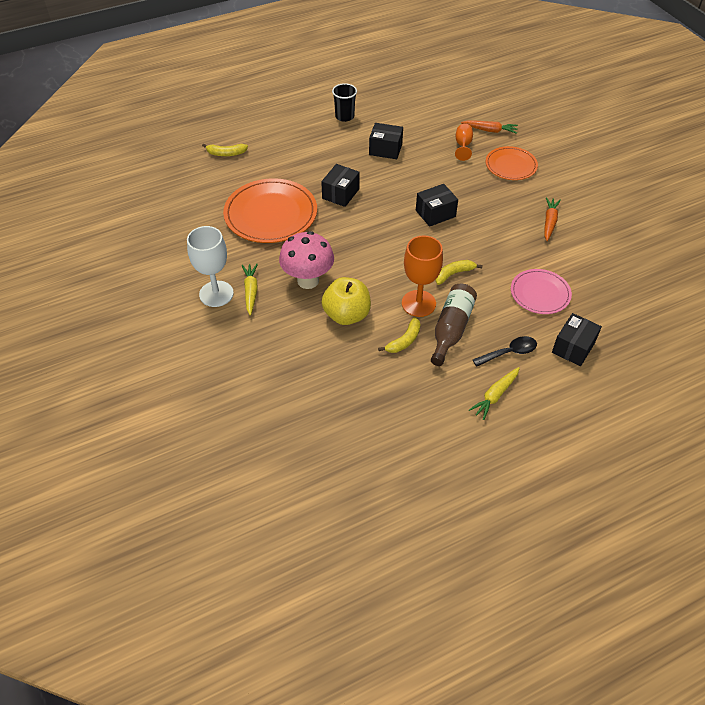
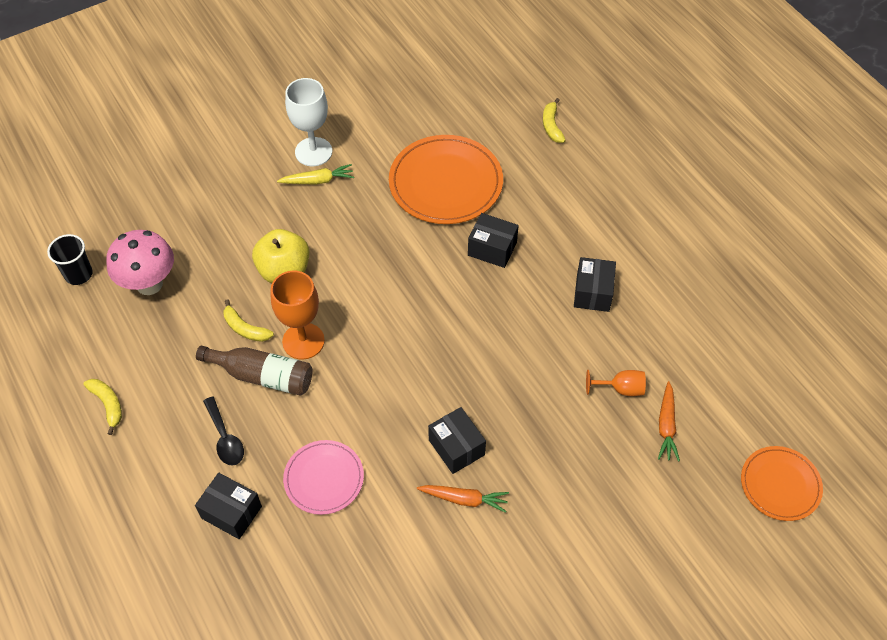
camera: 85 degrees right, 5 degrees up
(308, 280) = (336, 230): pink mushroom -> pink mushroom (149, 284)
(344, 116) = (657, 240): black cup -> black cup (78, 274)
(435, 213) = (466, 356): black box -> black box (456, 447)
(454, 274) = (354, 378): yellow banana -> yellow banana (108, 405)
(495, 396) = (162, 421): yellow carrot -> none
(511, 165) = (585, 453): orange plate -> orange plate (780, 485)

